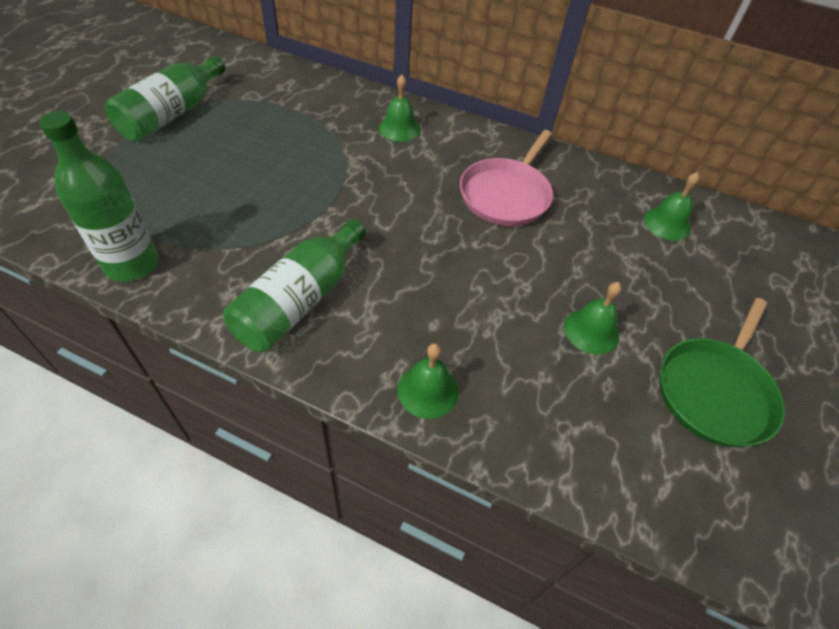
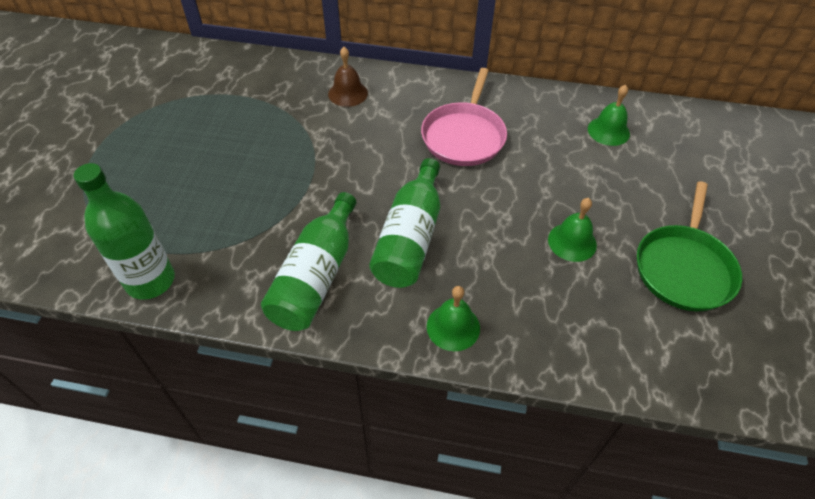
camera: 10 degrees left, 0 degrees up
(172, 114) = (127, 126): green bottle -> green bottle (410, 238)
(399, 128) = (348, 93): green bell -> brown bell

